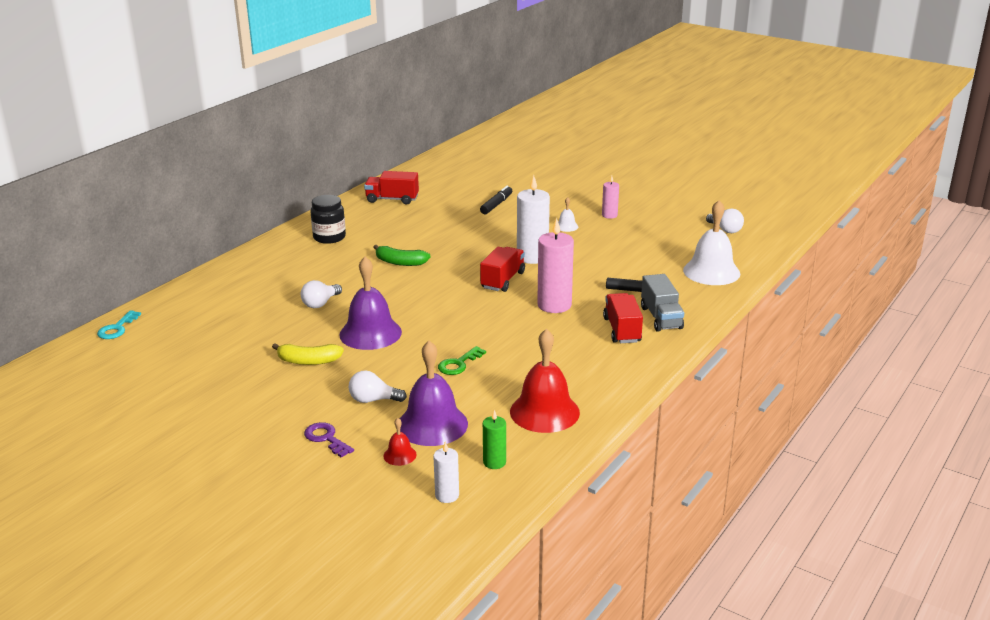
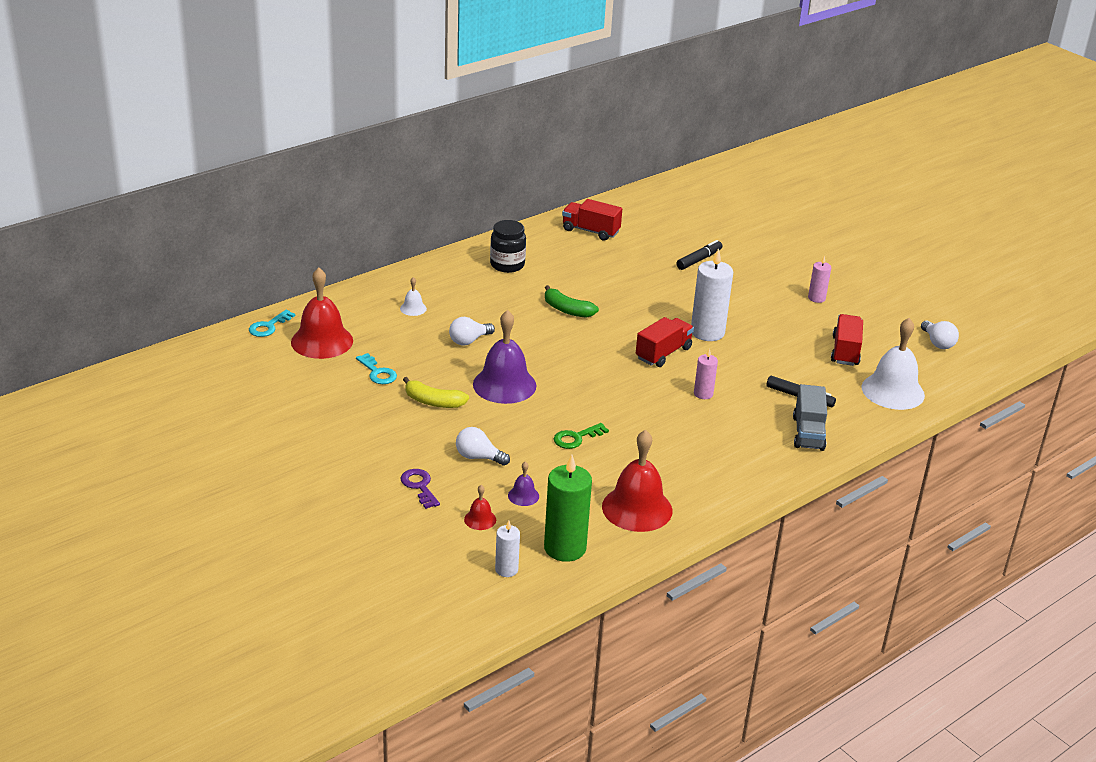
camera: 15 degrees right, 5 degrees up
(176, 331) = (322, 341): none -> red bell
(243, 347) = (377, 373): none -> turquoise key
(432, 424) = (523, 496): purple bell -> purple bell, size x0.45
(494, 462) = (565, 548): green candle -> green candle, size x1.87
(554, 305) = (703, 394): pink candle -> pink candle, size x0.54
(566, 226) = (762, 302): white bell -> white bell (413, 308)
(622, 330) = (759, 438): red truck -> red truck (845, 351)

